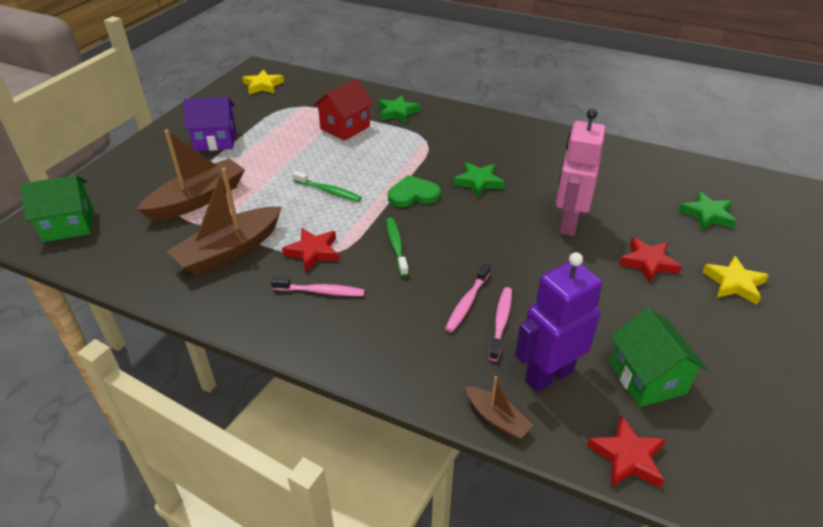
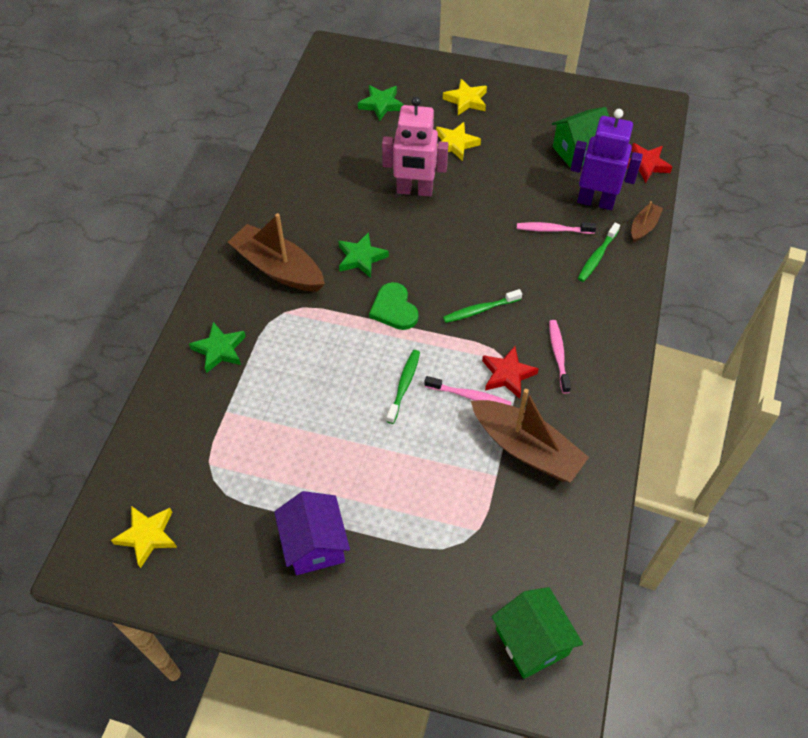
camera: 100 degrees left, 15 degrees up
(198, 199) = (448, 514): brown boat -> brown boat (278, 268)
(345, 127) = (263, 399): red house -> none
(450, 354) = (597, 257): none -> green toothbrush
(467, 302) = (538, 252): pink toothbrush -> pink toothbrush (470, 396)
(548, 375) = (595, 201): purple robot -> purple robot turned 150 degrees clockwise
(648, 263) = (455, 144): red star -> yellow star

